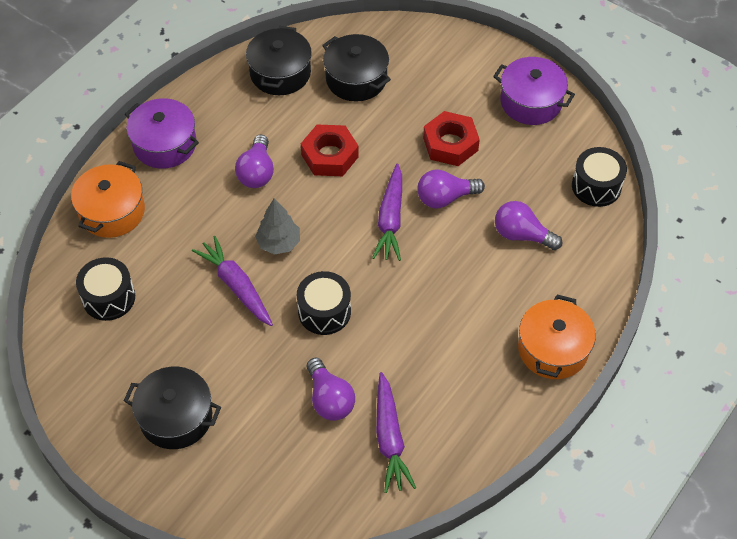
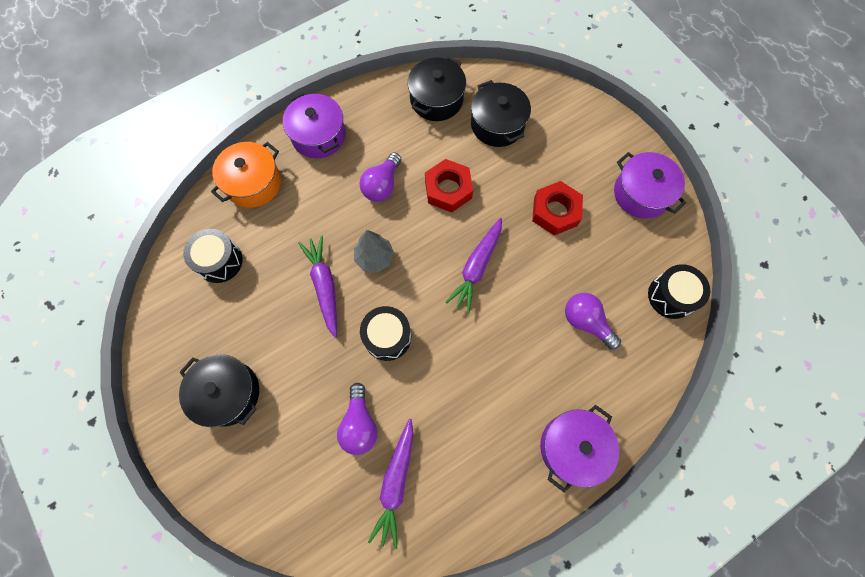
camera: 20 degrees right, 15 degrees up
(445, 198) = (531, 262): purple light bulb -> none
(553, 349) = (572, 447): orange pot -> purple pot

